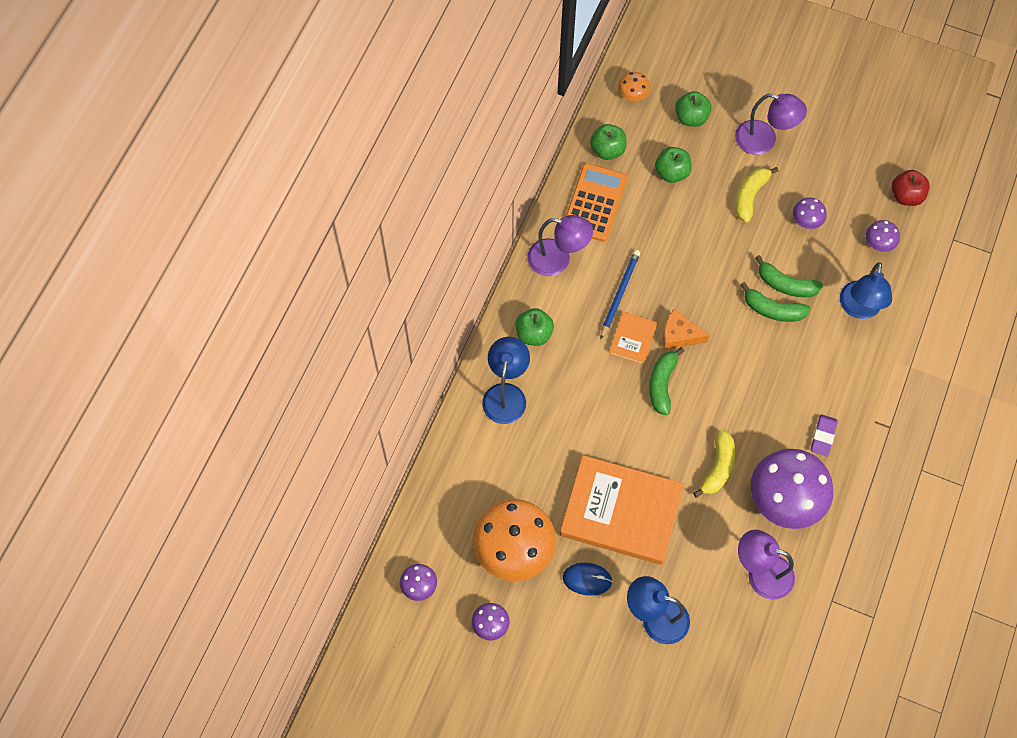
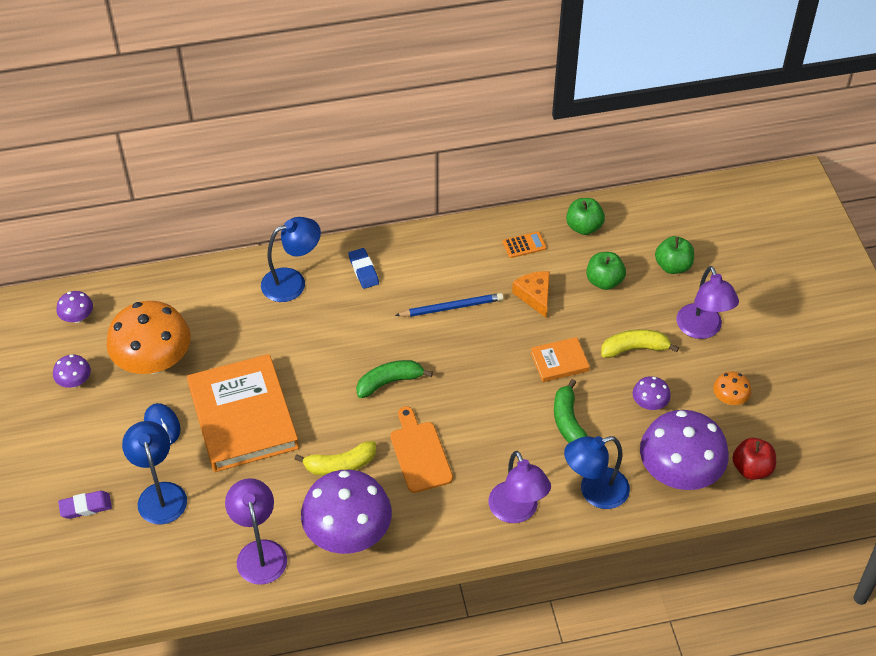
camera: 55 degrees right, 15 degrees down
(534, 334) = (363, 270): green apple -> blue eraser
(558, 259) = (447, 249): purple lamp -> purple lamp (517, 511)
(594, 203) = (524, 245): orange calculator -> orange calculator, size x0.48
(633, 95) = (655, 215): orange mushroom -> orange mushroom (729, 399)
(633, 339) = (415, 339): orange book -> orange book (559, 362)
(679, 335) = (448, 369): orange cheese -> orange cheese (535, 296)
(745, 404) = (419, 453): none -> orange cutting board
(773, 309) = (534, 425): green banana -> none
(823, 436) = (436, 531): purple eraser -> purple eraser (85, 507)
(879, 243) = (679, 472): purple mushroom -> purple mushroom, size x2.23

